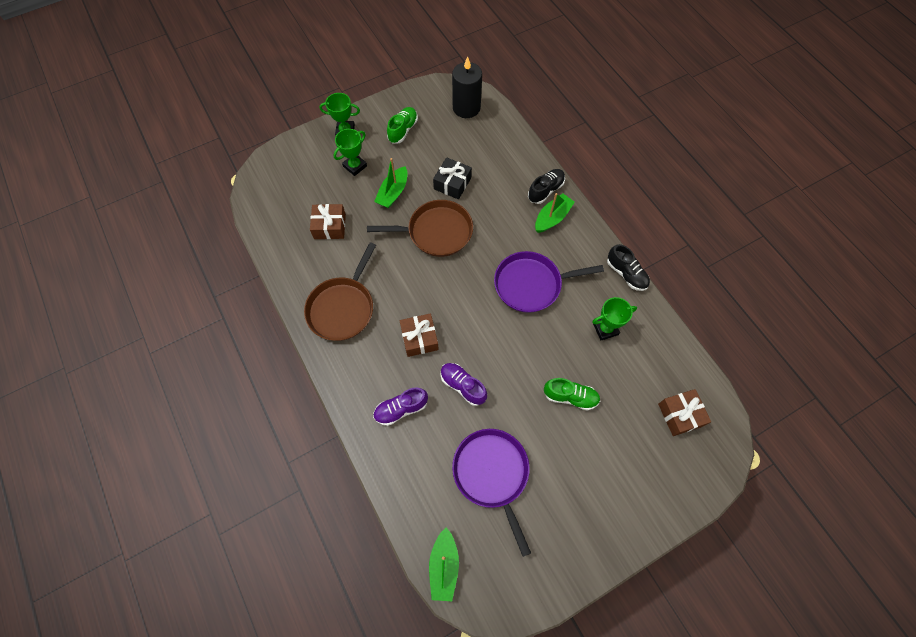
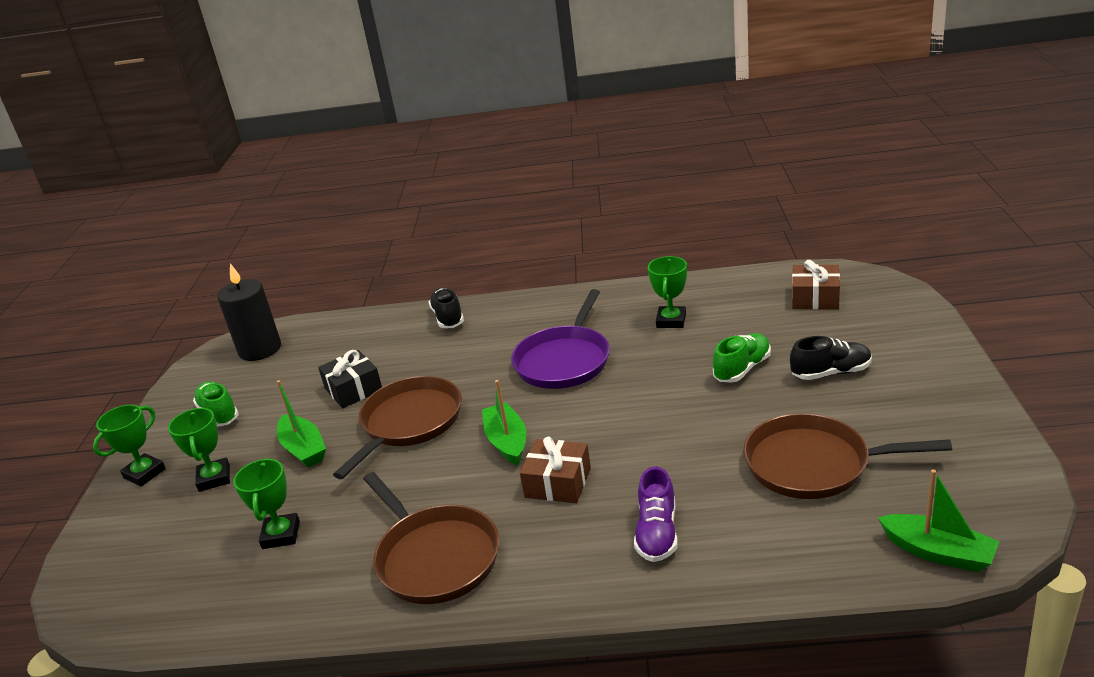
camera: 55 degrees left, 35 degrees down
(330, 226) = (281, 535): brown gift -> green trophy
(463, 386) = (663, 458): purple shoe -> none
(492, 473) = (813, 464): purple pan -> brown pan
(552, 218) = (490, 322): green boat -> green boat (507, 442)
(626, 274) = (612, 289): black shoe -> black shoe (831, 373)

